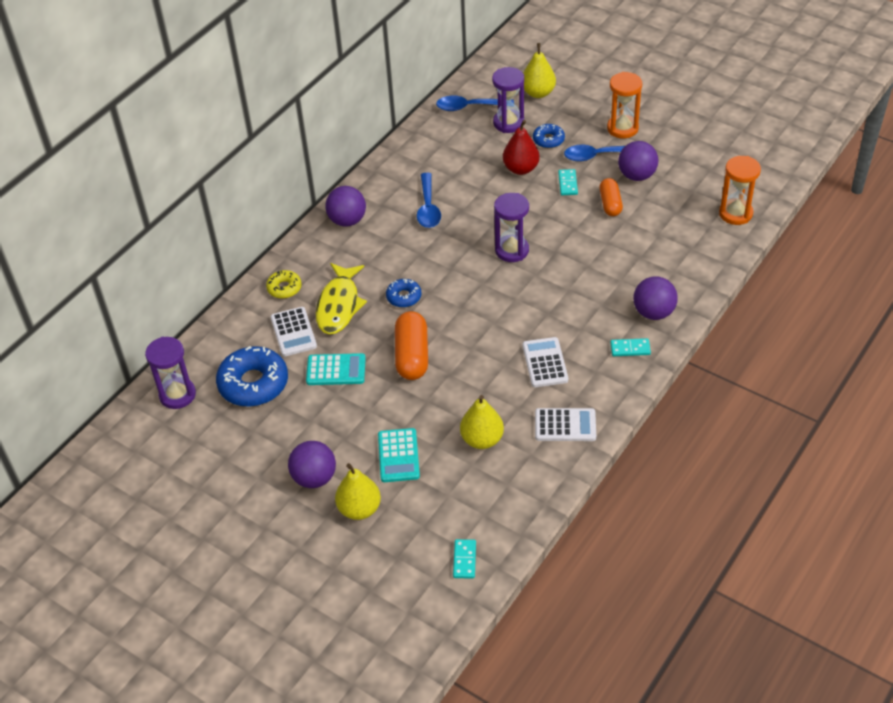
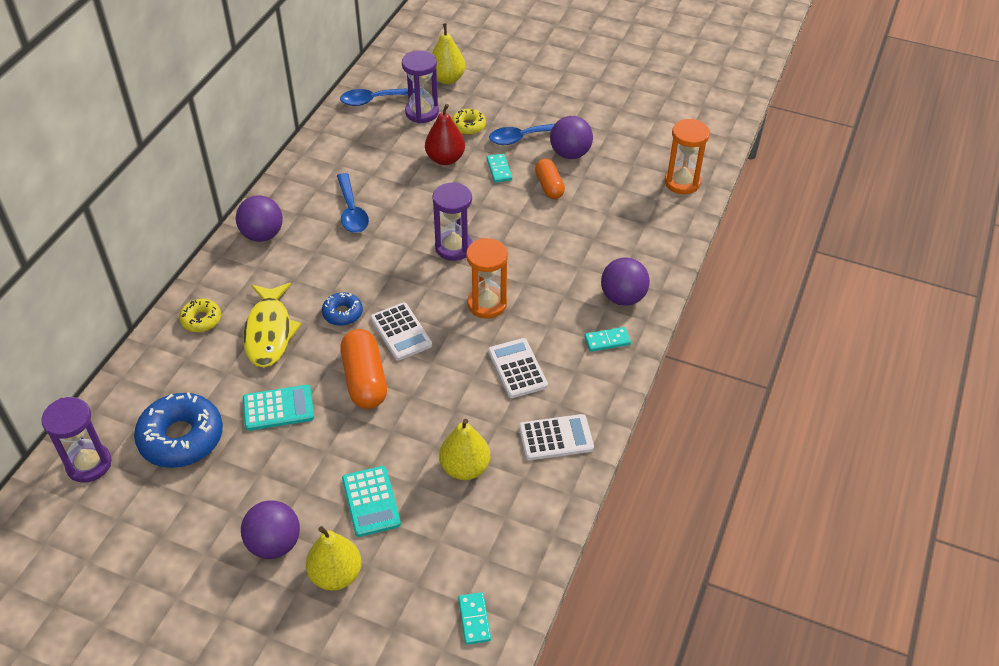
camera: 15 degrees left, 0 degrees up
(293, 332) = (220, 370): white calculator -> white calculator (401, 332)
(548, 140) = (468, 126): blue donut -> yellow donut
(622, 128) = (544, 107): orange hourglass -> orange hourglass (487, 304)

